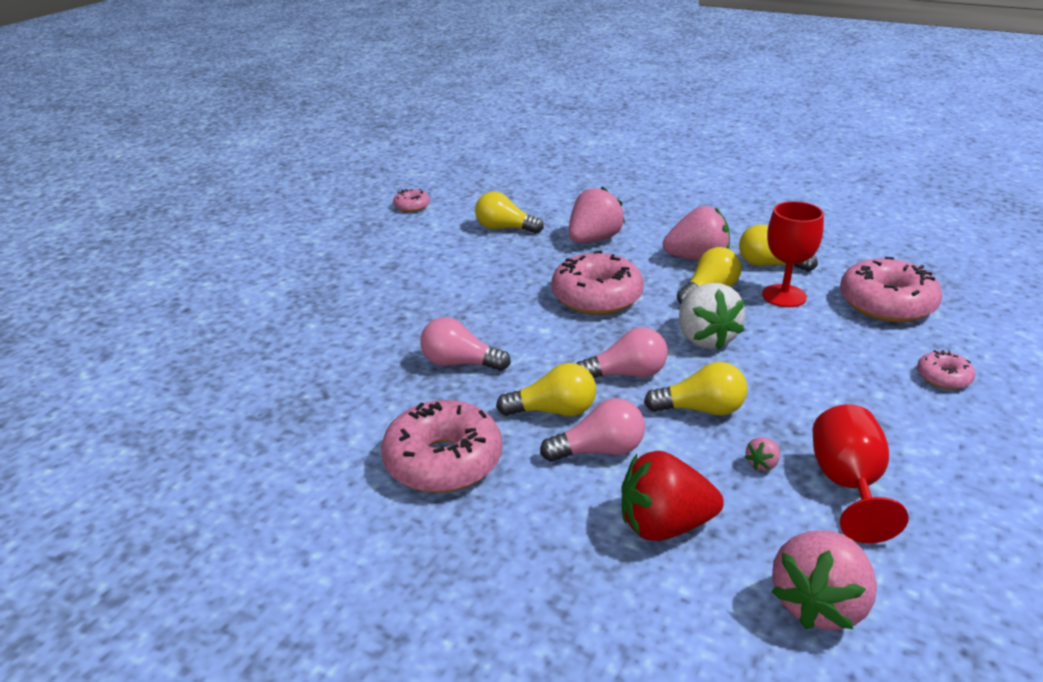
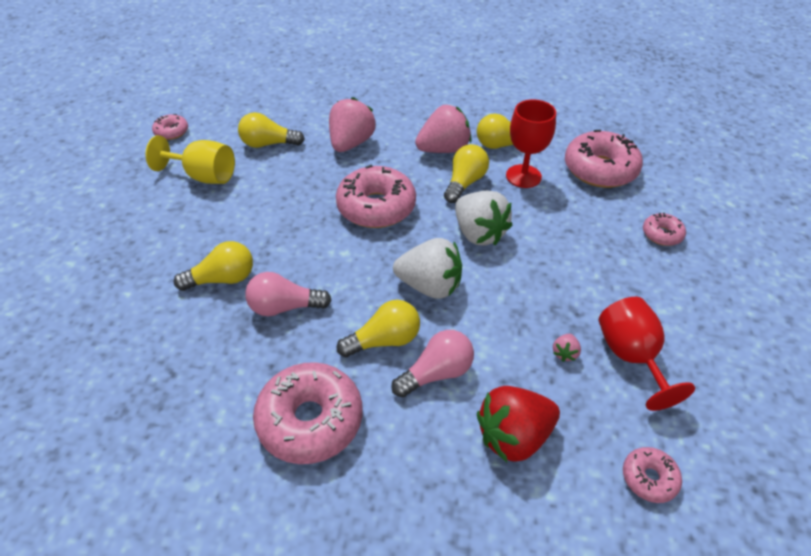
camera: 20 degrees left, 15 degrees up
(427, 245) = (203, 176): none -> yellow goblet
(626, 374) = (430, 286): pink light bulb -> white strawberry
(700, 409) = (500, 309): yellow light bulb -> yellow light bulb (222, 279)
(819, 604) = (649, 478): pink strawberry -> pink donut

